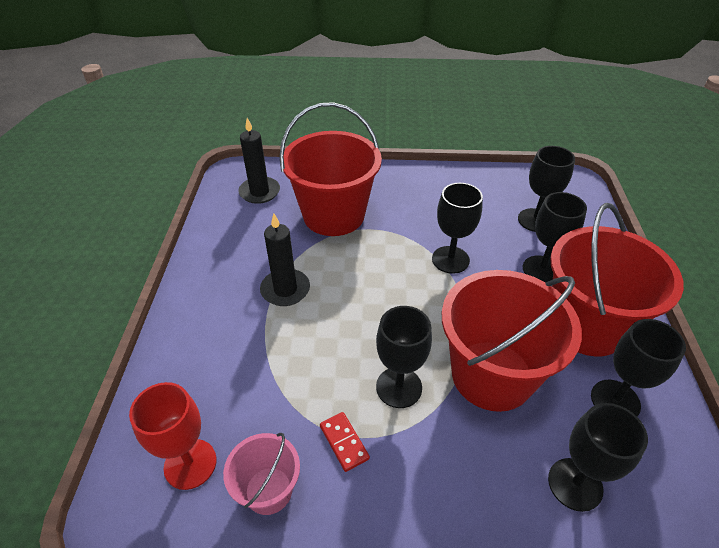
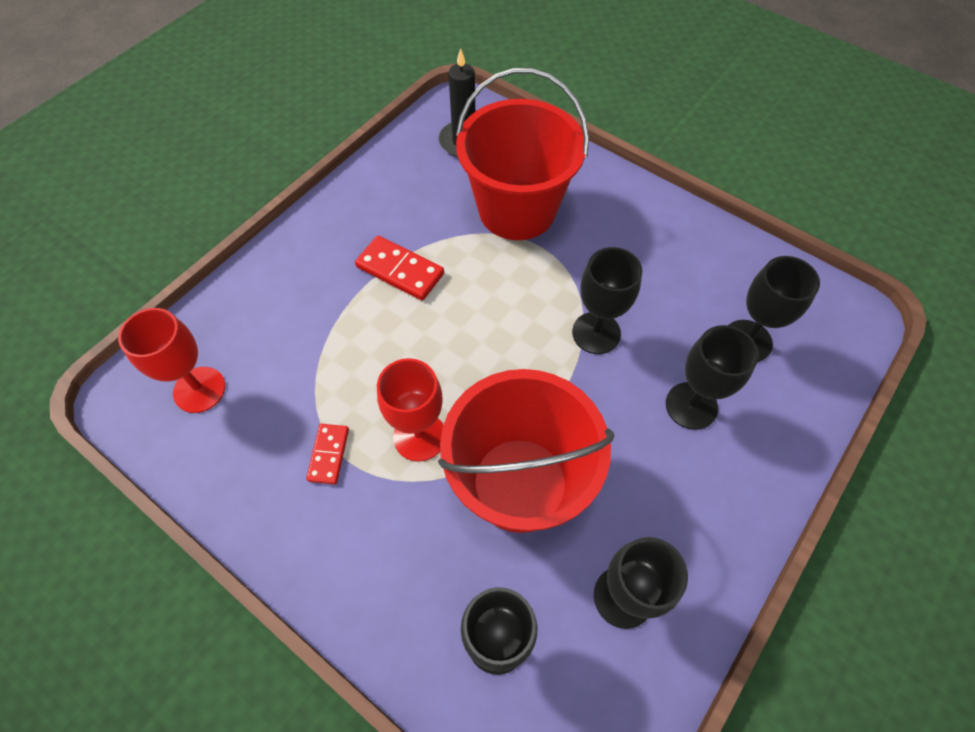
camera: 35 degrees right, 15 degrees up
(268, 490) = (238, 453): pink bucket -> none
(285, 290) = (400, 270): black candle -> red domino
(399, 387) = (419, 436): black goblet -> red goblet
(586, 325) = (677, 500): red bucket -> none

